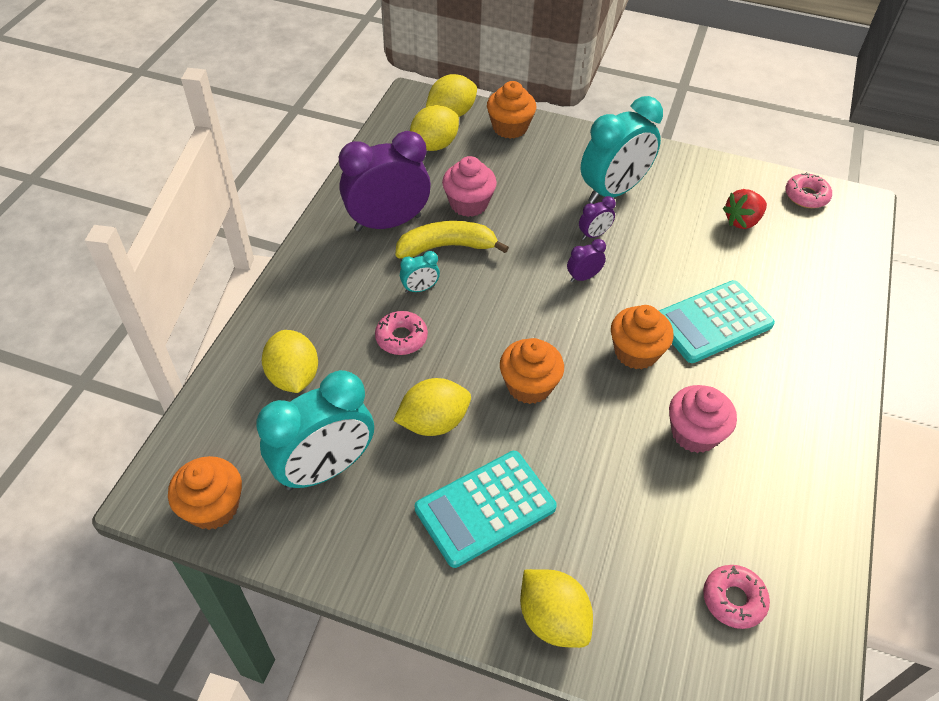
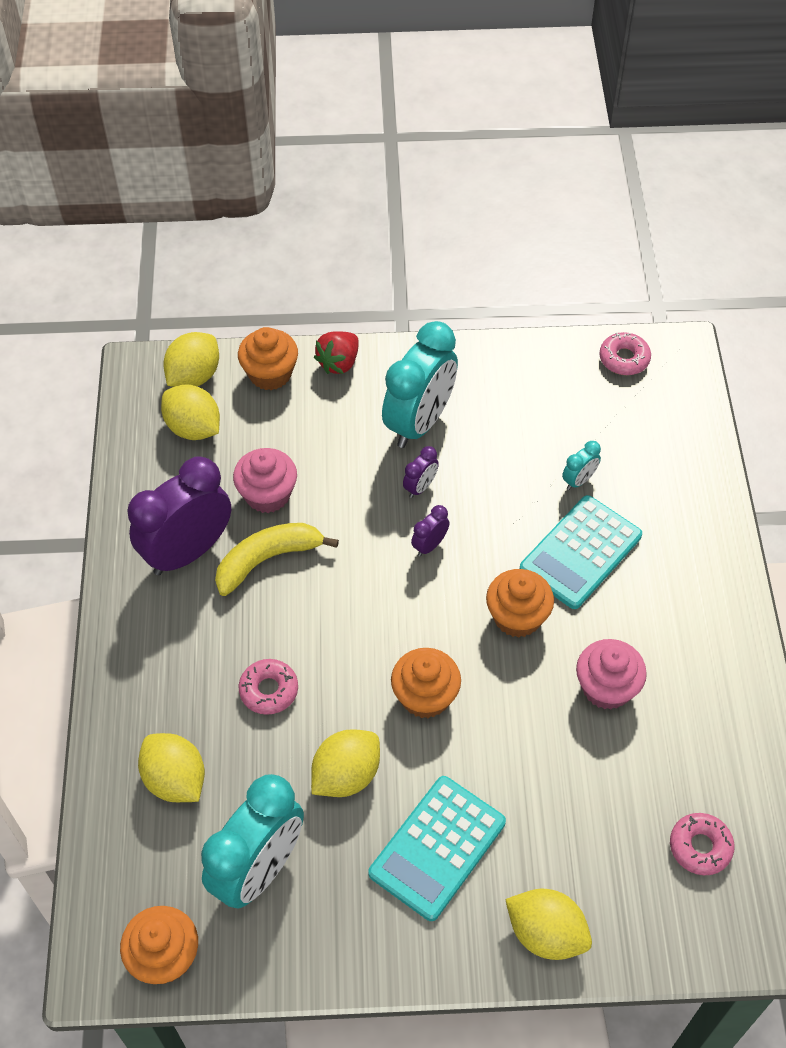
camera: 20 degrees left, 5 degrees up
(420, 289) = (262, 623): turquoise clock -> turquoise clock (579, 480)
(434, 145) = (193, 428): yellow lemon -> yellow lemon turned 75 degrees counterclockwise
(742, 221) = (568, 415): red strawberry -> red strawberry (339, 363)

